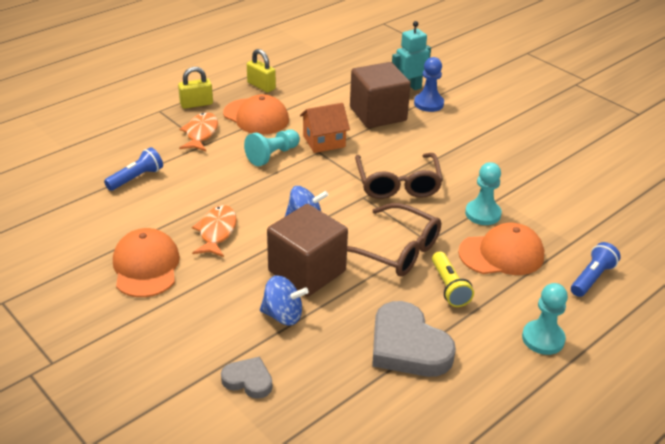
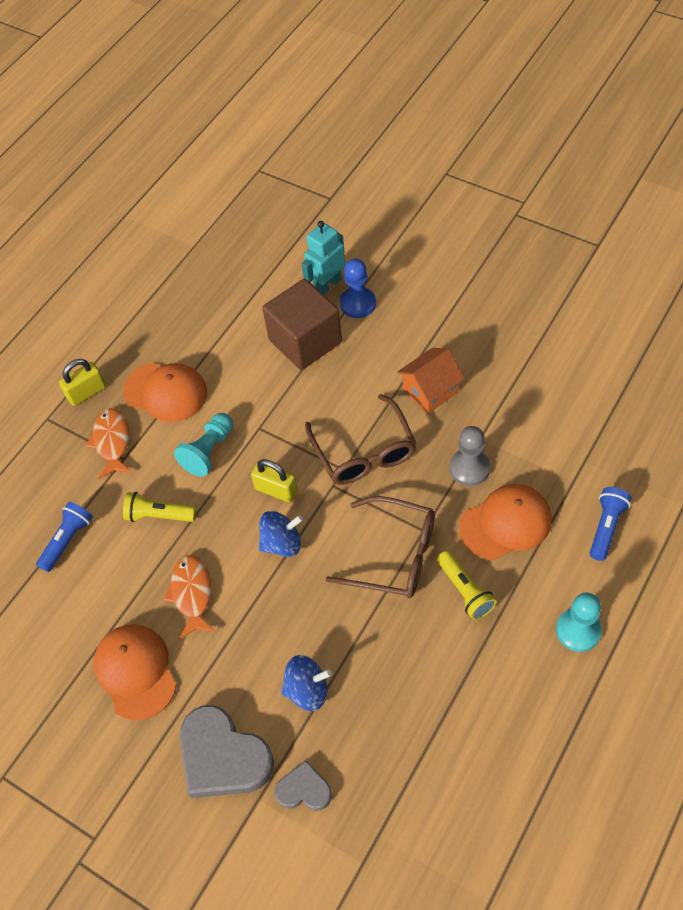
camera: 10 degrees left, 20 degrees up
(214, 181) = (158, 515): none -> yellow flashlight
(261, 86) = (152, 335): yellow padlock -> yellow padlock (276, 490)
(307, 271) = (310, 619): brown cube -> none
(324, 141) = (259, 408): orange house -> orange house (430, 390)
(408, 346) = (447, 688): grey heart -> grey heart (223, 756)
(483, 214) = (469, 468): turquoise pawn -> grey pawn

